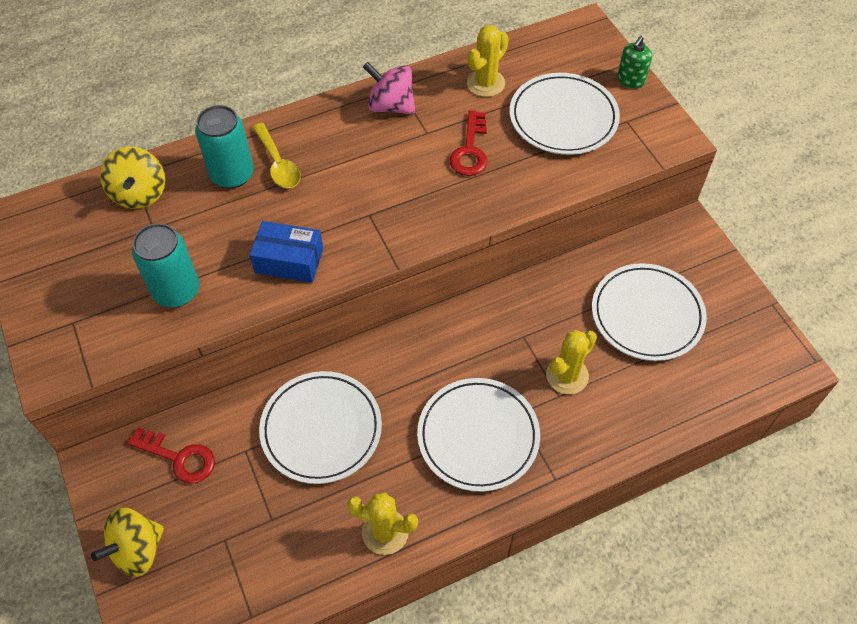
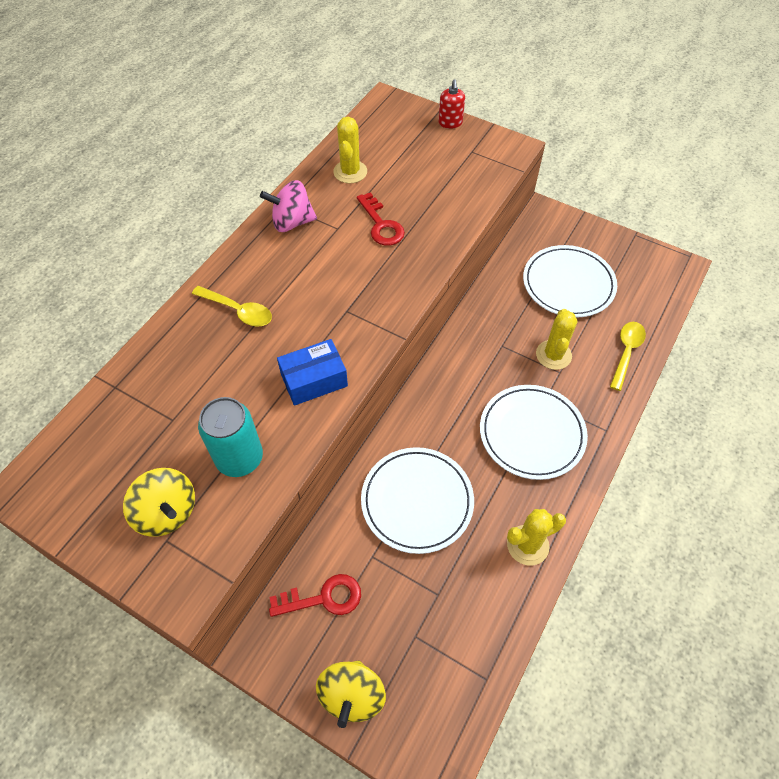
camera: 35 degrees left, 0 degrees up
(139, 193) = (135, 398): yellow spinning top -> yellow spinning top (167, 512)
(232, 174) = (206, 339): turquoise can -> none
(563, 118) = (427, 170): white plate -> none
(630, 80) = (450, 123): green soap dispenser -> red soap dispenser
(647, 418) = (626, 352): none -> yellow spoon

